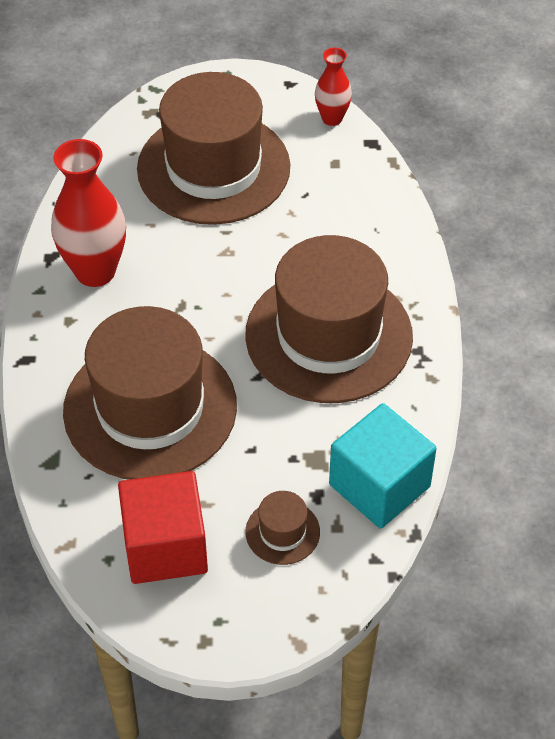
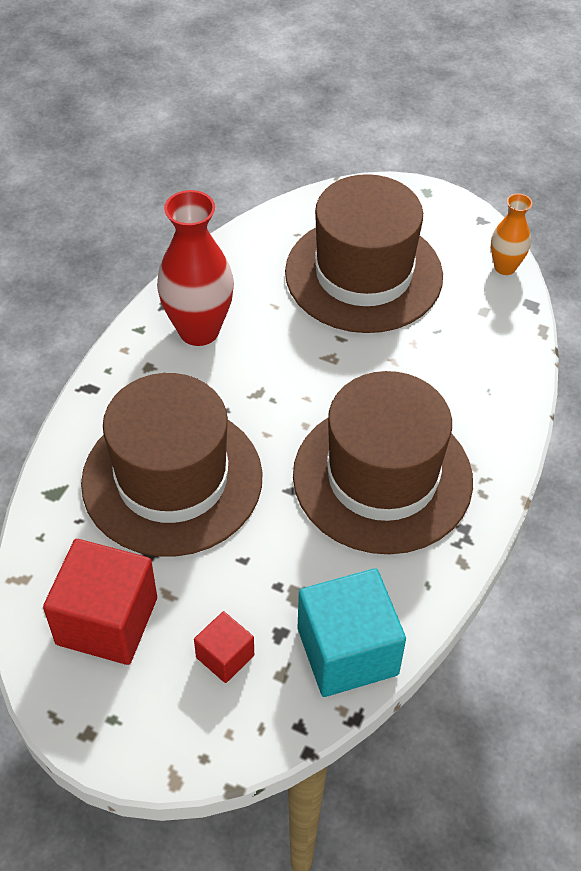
camera: 25 degrees right, 0 degrees up
(282, 532) = (225, 656): brown hat -> red cube
(332, 118) = (505, 267): red vase -> orange vase

